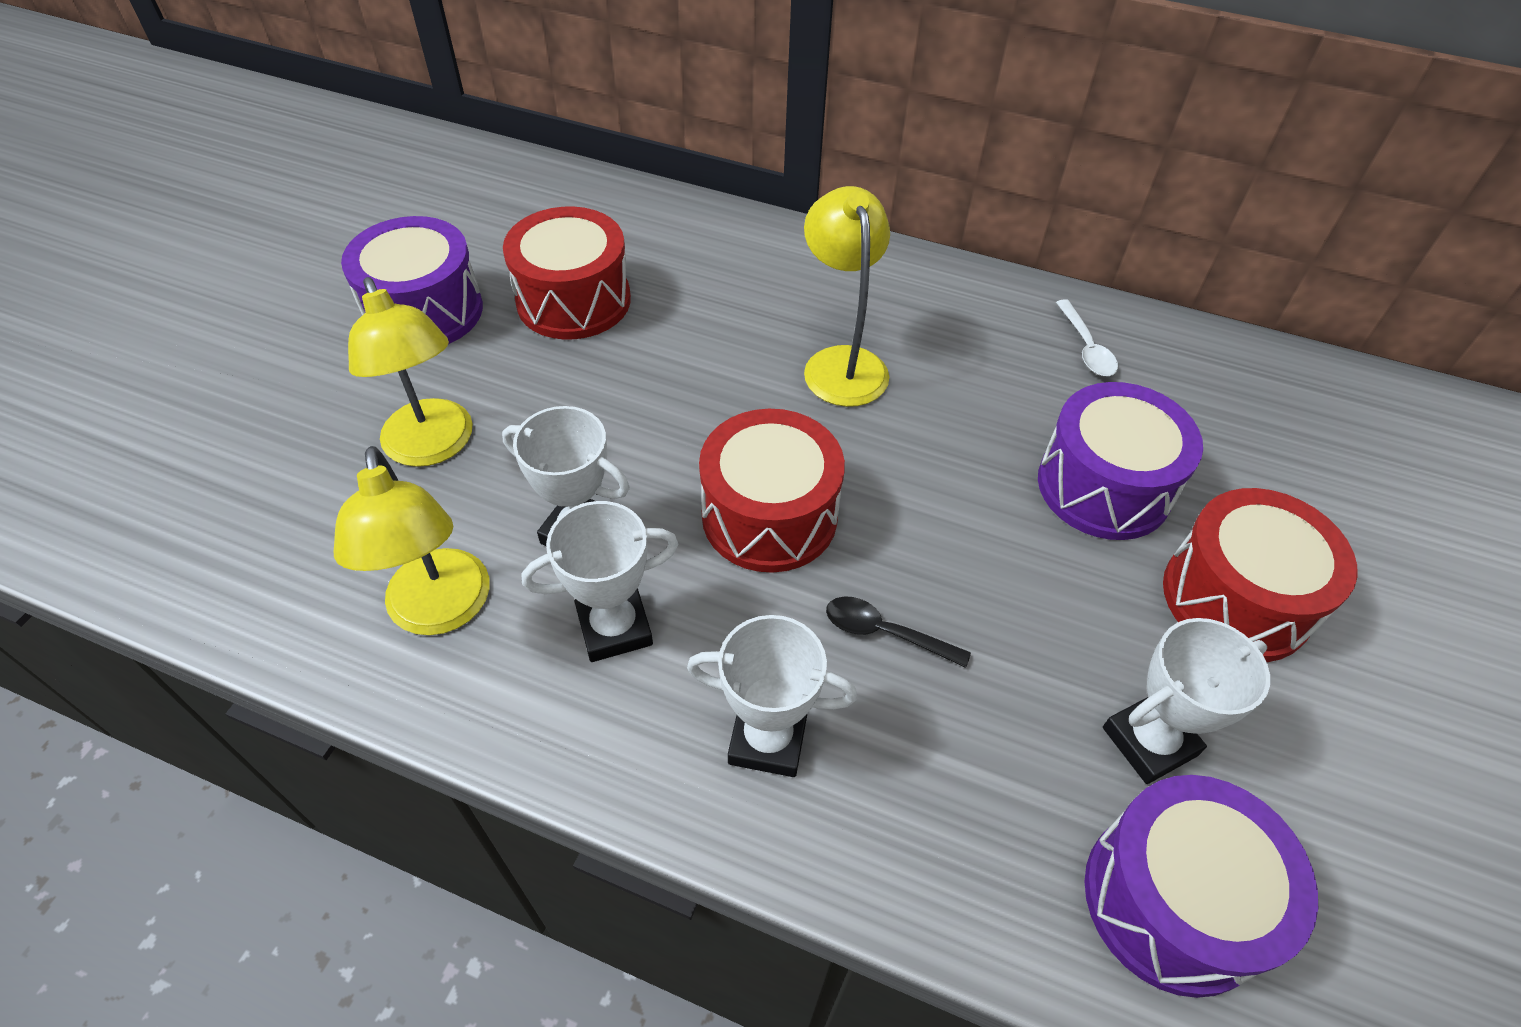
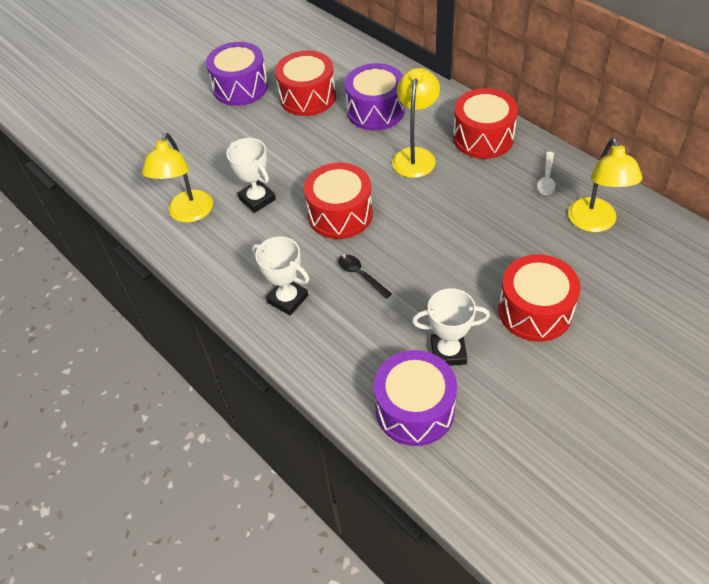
camera: 30 degrees right, 0 degrees up
(433, 447) = (216, 148): yellow lamp -> yellow lamp (594, 223)
(614, 628) = (251, 240): white trophy -> none
(936, 302) = (483, 137): none -> red drum
(1103, 486) = (506, 245): purple drum -> purple drum (375, 111)

